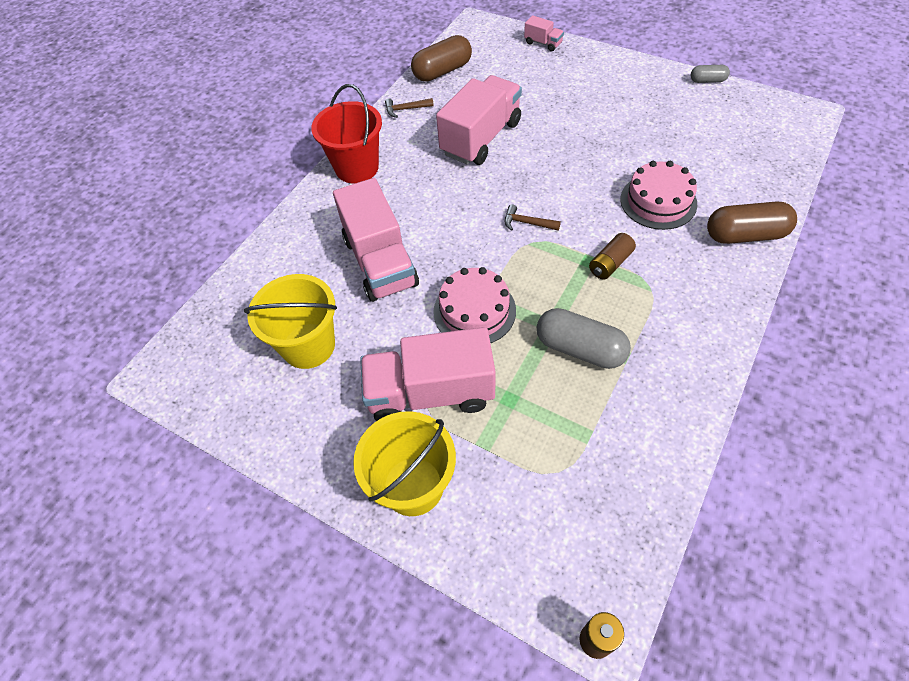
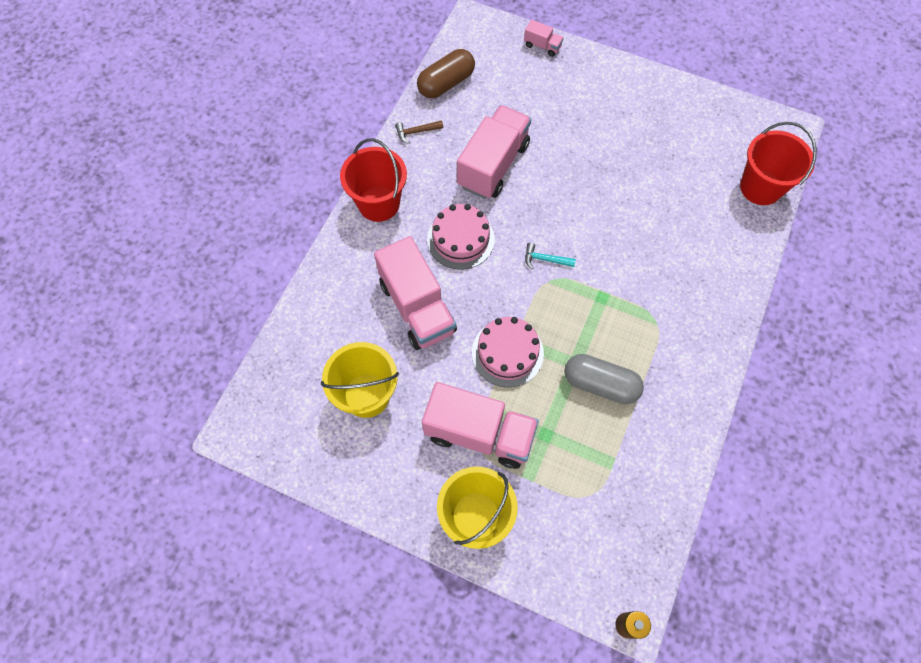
camera: 10 degrees left, 10 degrees up
(430, 393) = (479, 433): pink truck -> pink truck turned 150 degrees counterclockwise
(527, 223) = (545, 259): brown hammer -> turquoise hammer
(610, 264) = (621, 299): brown battery -> none
(658, 201) = (660, 231): pink cake -> pink cake (460, 239)
(707, 80) = (701, 91): grey capsule -> none
(745, 235) = (735, 264): brown capsule -> none
(774, 164) = (760, 187): none -> red bucket

